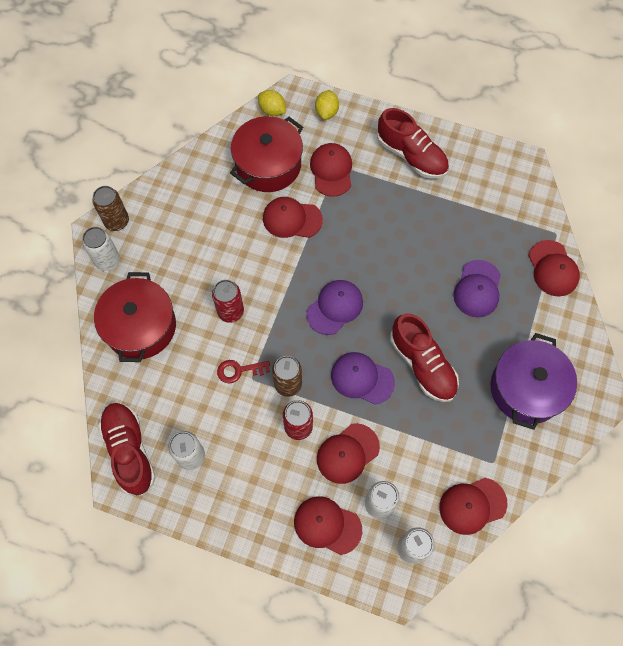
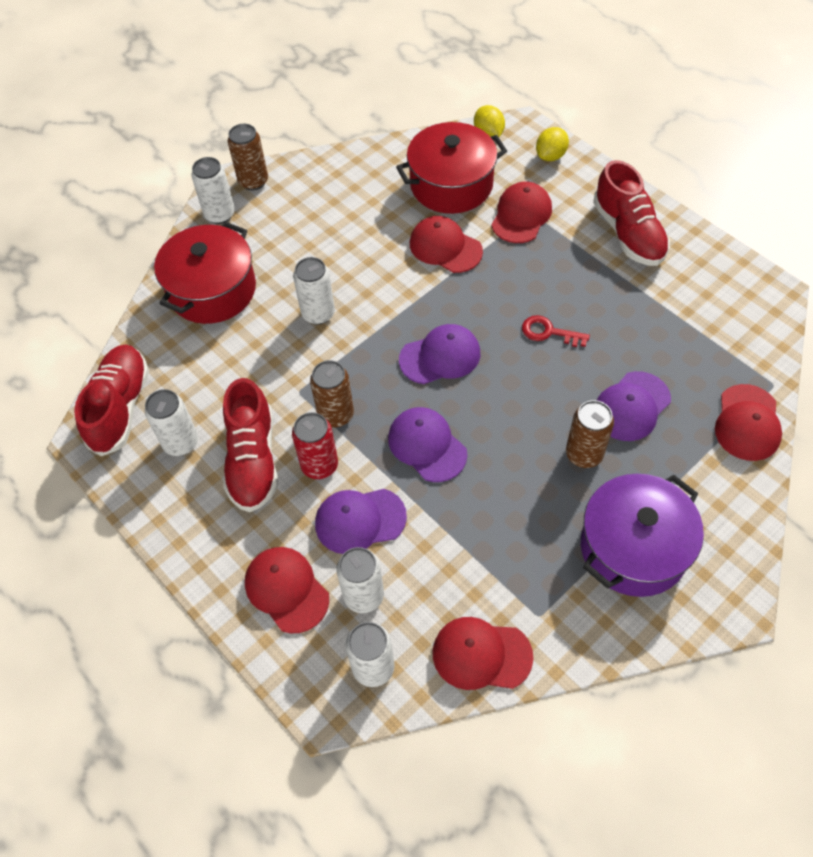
camera: 30 degrees right, 10 degrees down
(230, 311) = (318, 313): red can -> white can
(239, 370) = (289, 377): red key -> red key (549, 332)
(347, 453) = (360, 520): red cap -> purple cap
(422, 364) = (511, 462): red shoe -> red shoe (253, 460)
(465, 337) = (584, 454): none -> brown can

